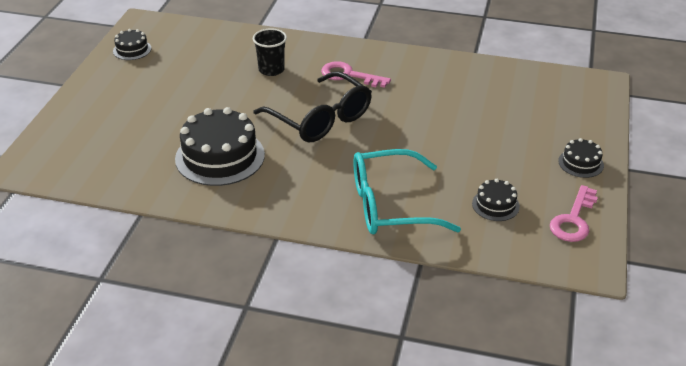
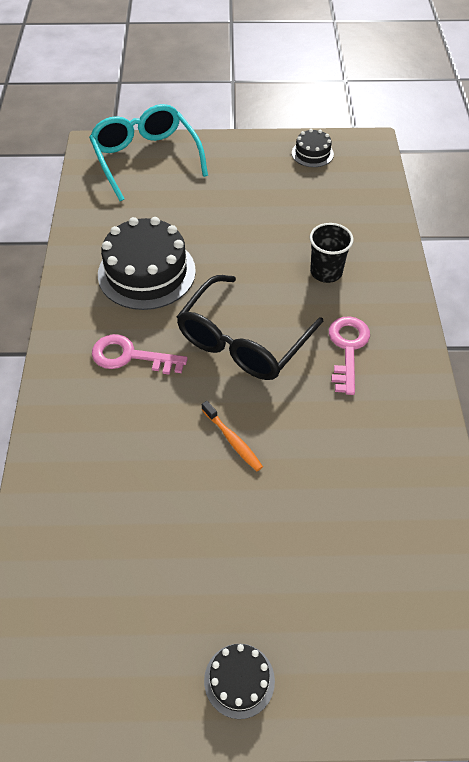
camera: 75 degrees right, 15 degrees up
(391, 205) = (94, 446): turquoise glasses -> turquoise glasses (146, 159)
(409, 138) = (233, 440): none -> orange toothbrush
(495, 205) = (116, 566): black cake -> none
(573, 220) = (101, 678): pink key -> pink key (130, 356)

